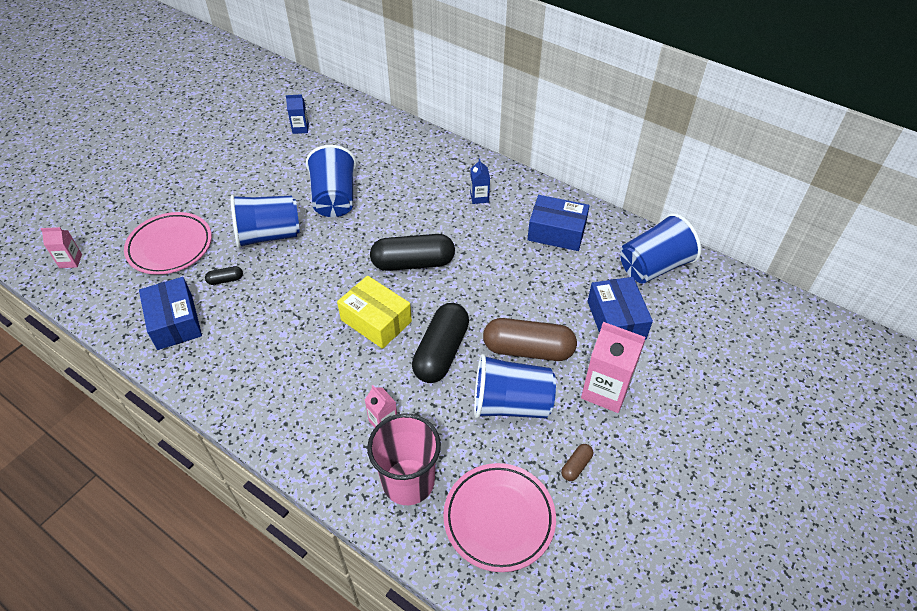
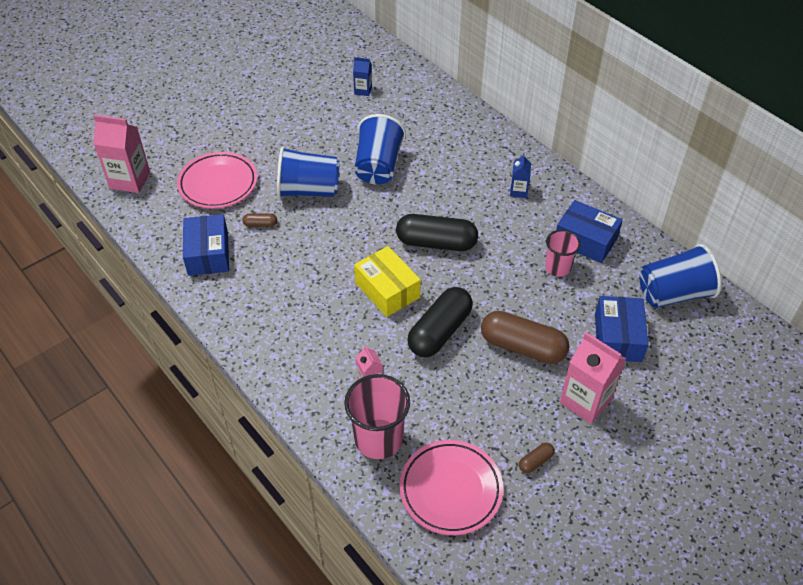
camera: 15 degrees right, 0 degrees up
(70, 261) = (130, 180): pink carton -> pink carton, size x1.88
(225, 280) = (260, 224): black capsule -> brown capsule
(511, 404) = (491, 393): blue cup -> none
(538, 263) = (558, 267): none -> pink cup

